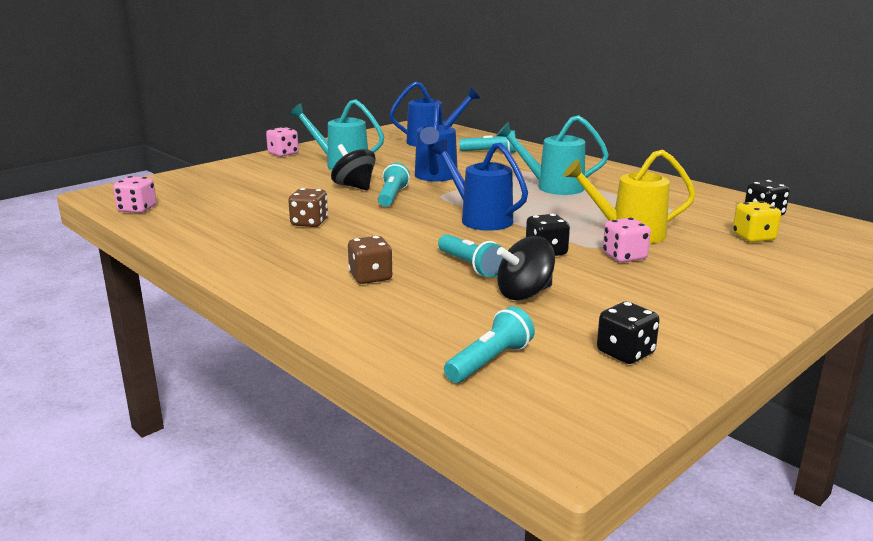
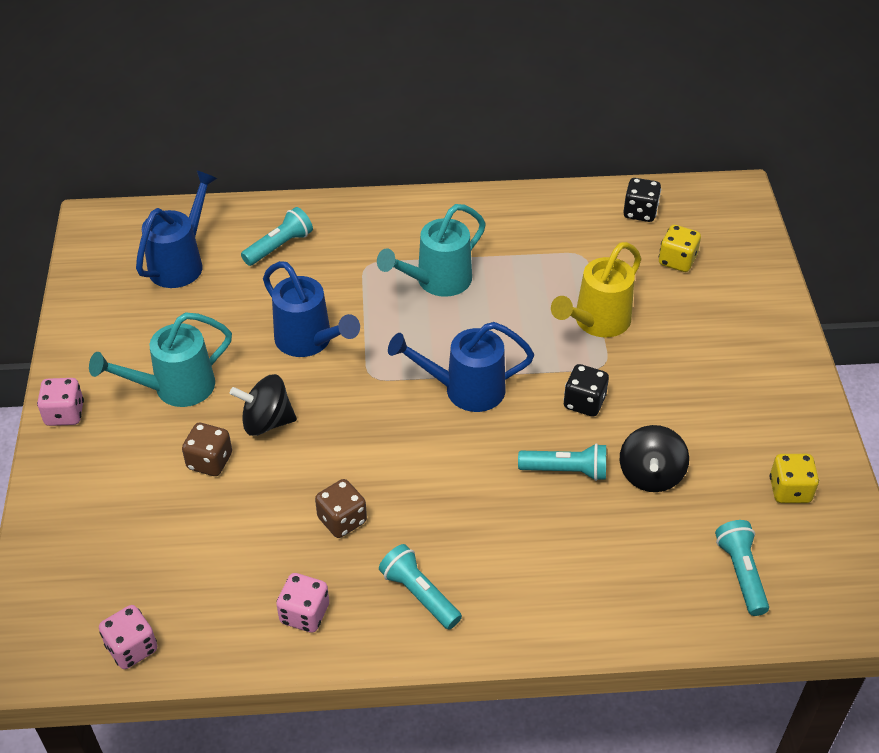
camera: 50 degrees left, 25 degrees up
(370, 277) = (526, 552): brown dice -> brown dice (209, 461)
(392, 196) = (333, 411): turquoise flashlight -> turquoise flashlight (419, 594)
(624, 257) = (639, 363): pink dice -> pink dice (304, 614)
(625, 353) = (789, 490): black dice -> yellow dice

